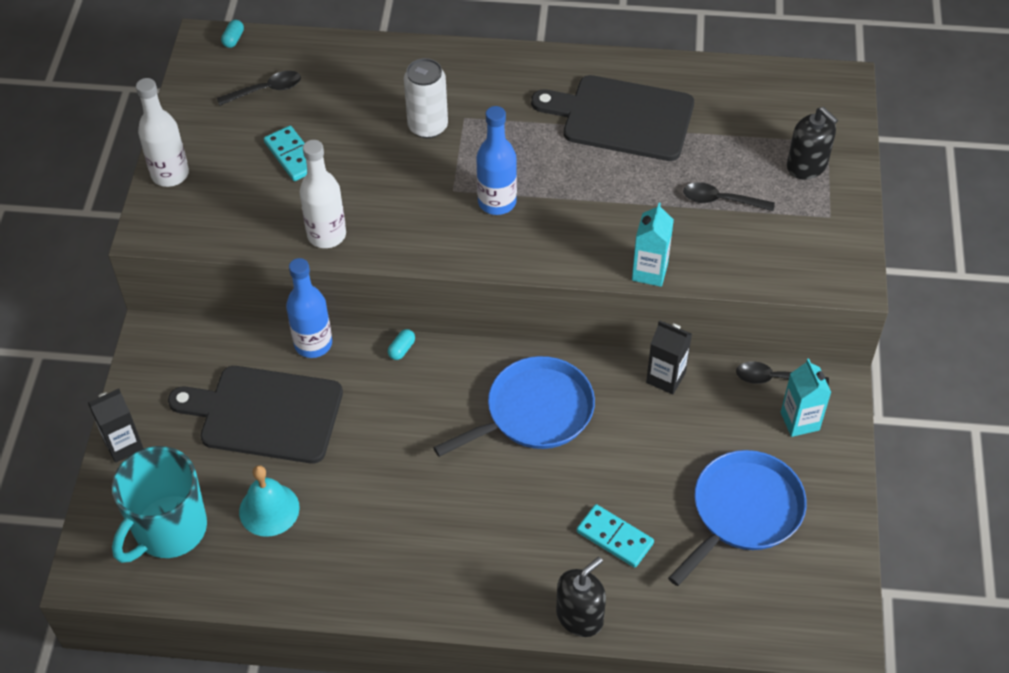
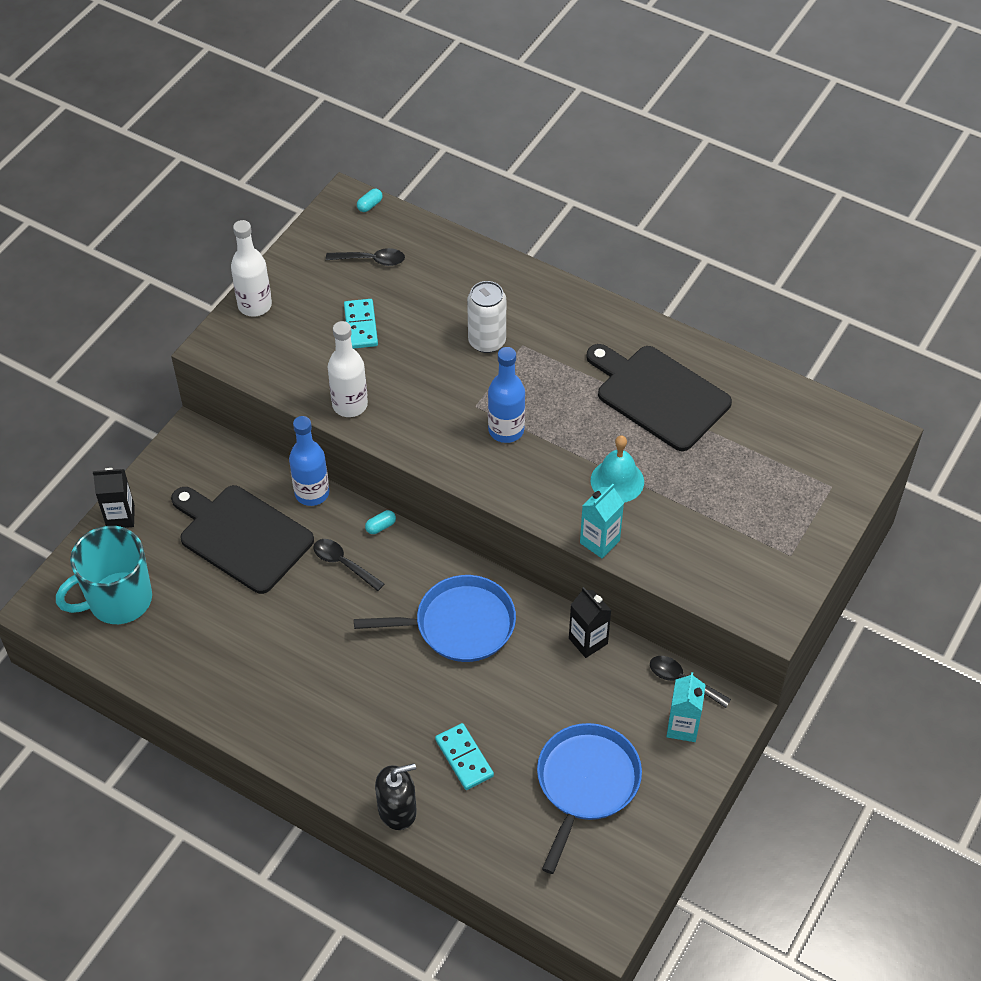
camera: 25 degrees right, 0 degrees up
(269, 509) = (202, 616): turquoise bell -> turquoise bell (617, 481)
(721, 200) = (701, 503): black spoon -> black spoon (343, 564)
(743, 511) = (586, 783): blue pan -> blue pan turned 45 degrees counterclockwise
(807, 165) = (798, 501): black soap dispenser -> none

